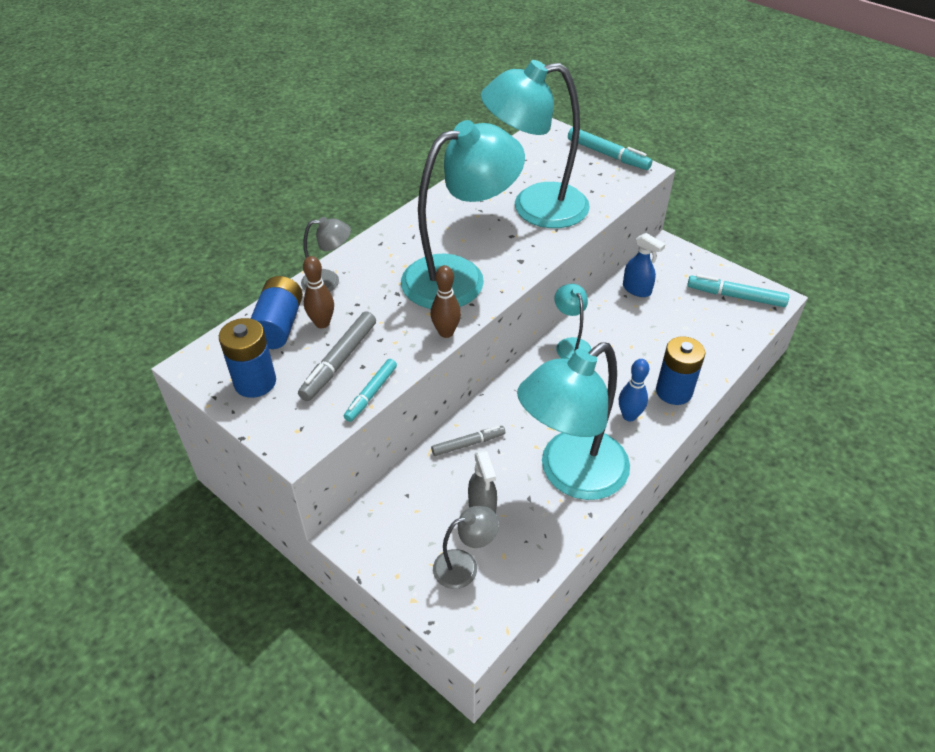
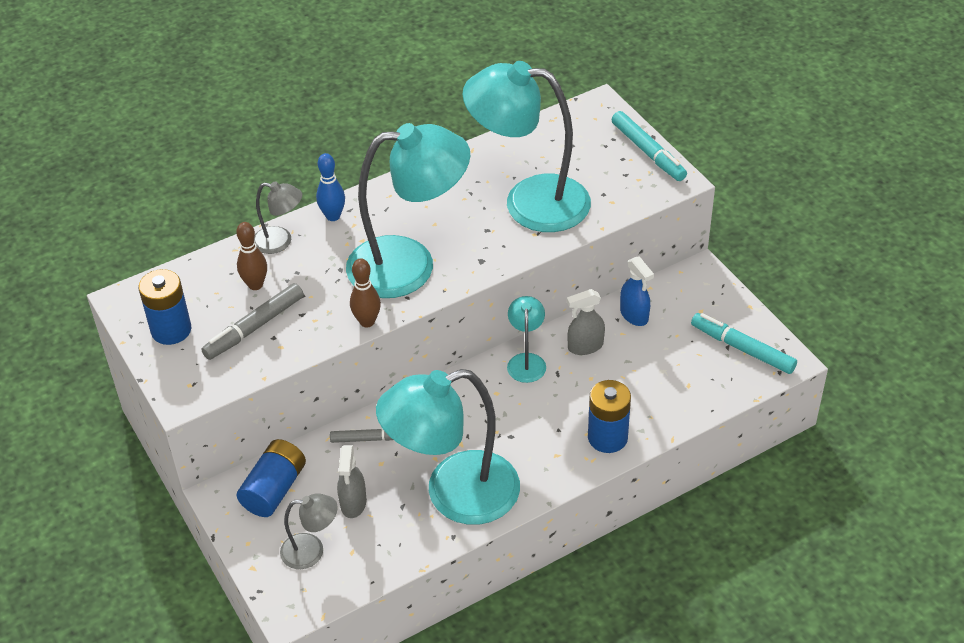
camera: 20 degrees right, 0 degrees up
(278, 326) = (214, 278): blue battery -> blue battery (274, 489)
(371, 394) = (269, 366): turquoise marker -> none
(612, 322) = (585, 346): none -> grey spray bottle
(629, 416) = (545, 451): blue bowling pin -> blue bowling pin (333, 216)

